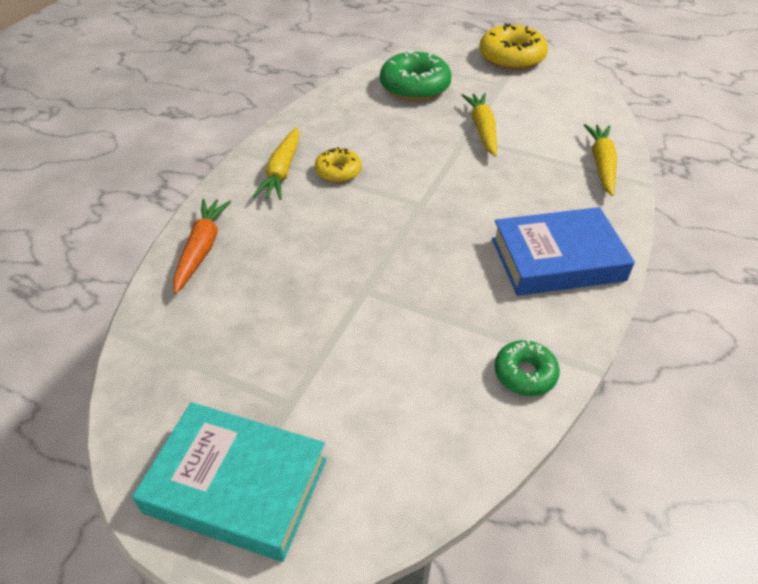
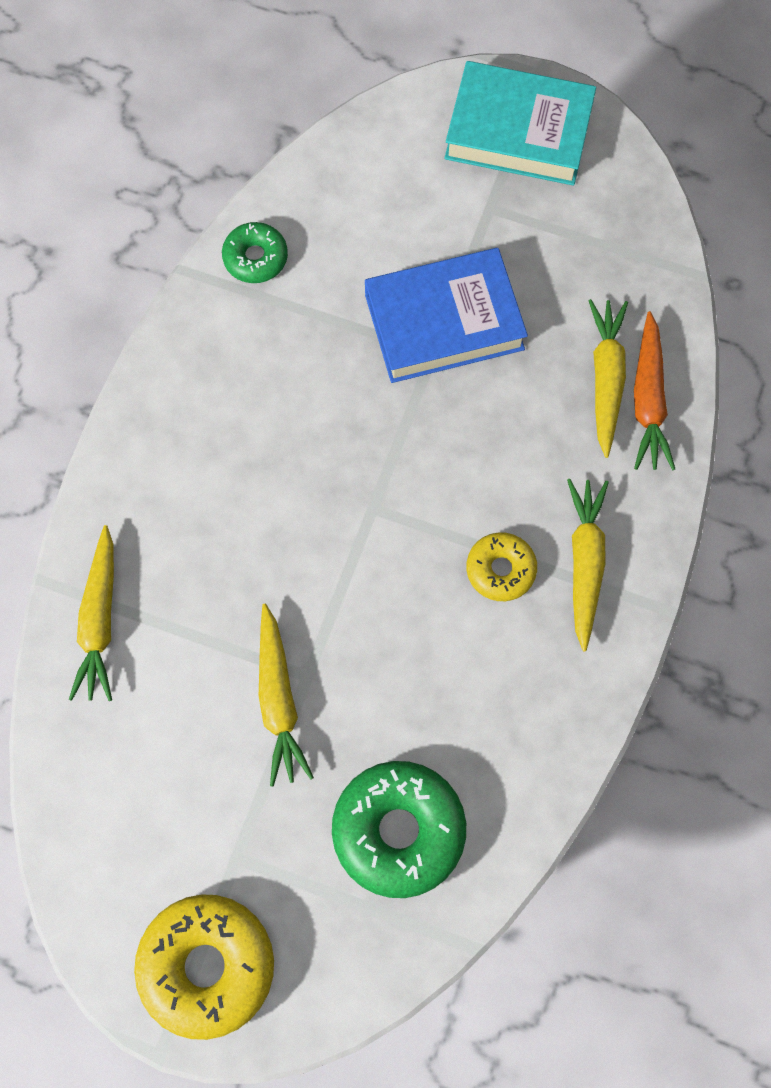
camera: 175 degrees right, 25 degrees up
(229, 264) = (606, 379): none -> yellow carrot
(557, 259) = (198, 419): blue book -> blue book (444, 322)

